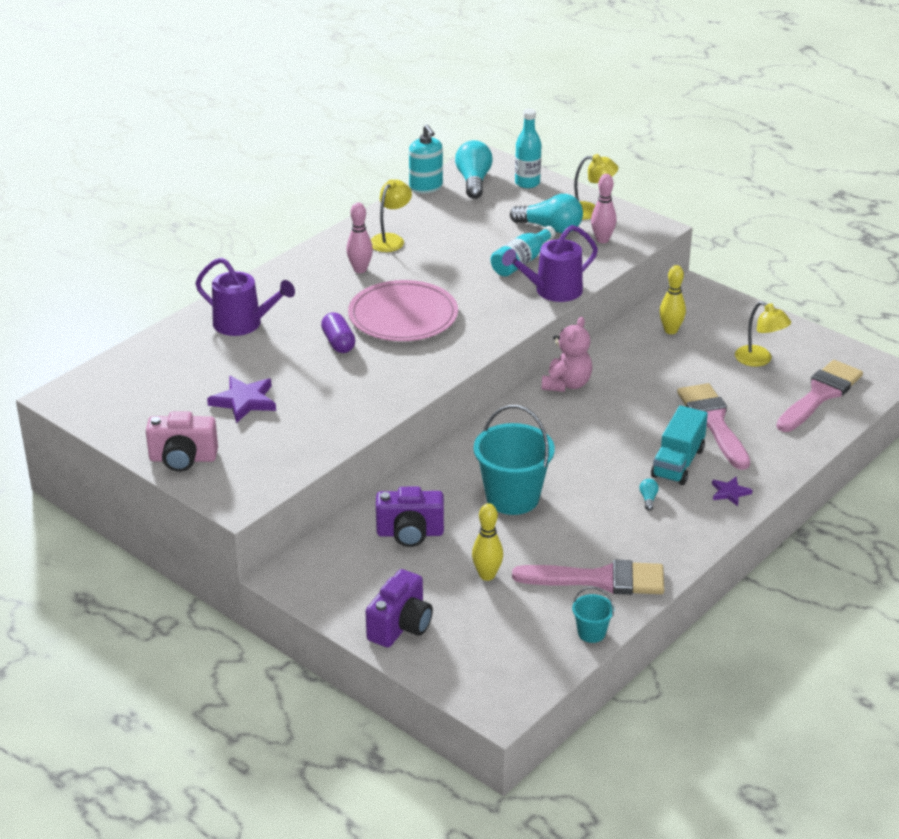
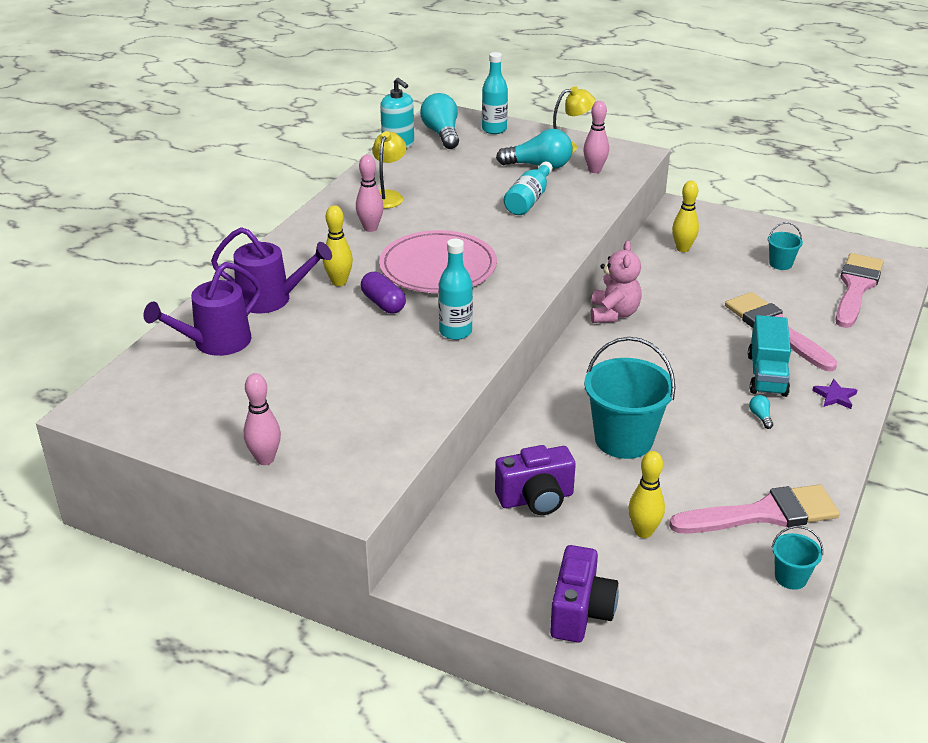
camera: 15 degrees left, 0 degrees up
(183, 459) = (265, 459): pink camera -> pink bowling pin
(244, 401) = (308, 381): purple star -> none
(309, 317) = (339, 282): none -> yellow bowling pin
(389, 378) = (455, 332): none -> turquoise bottle
(553, 291) = (575, 222): purple watering can -> purple watering can (216, 343)
(759, 360) = (780, 264): yellow lamp -> turquoise bucket

